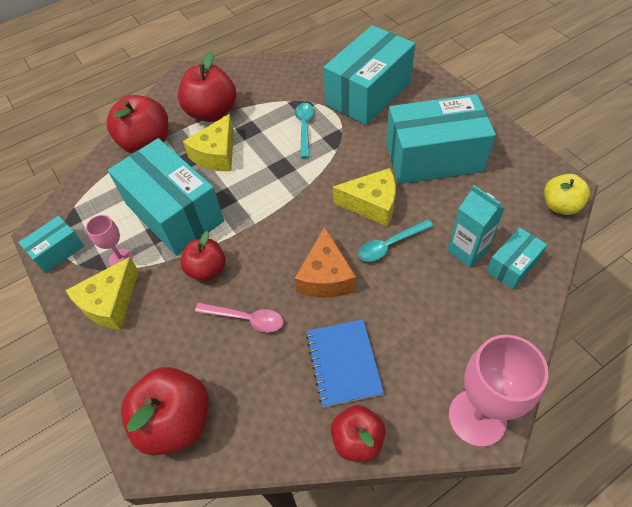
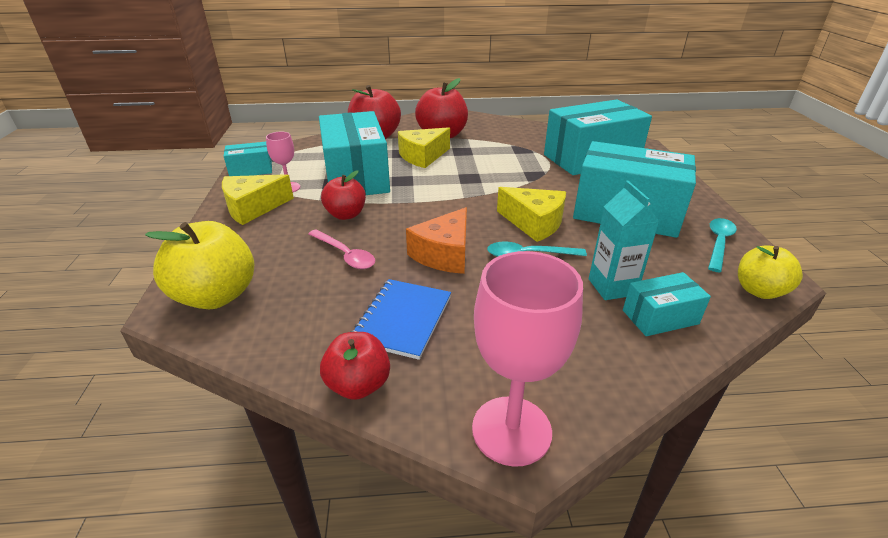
camera: 25 degrees right, 20 degrees down
(176, 421) = (216, 296): red apple -> yellow apple
(304, 128) = (512, 162): turquoise spoon -> turquoise spoon (718, 243)

